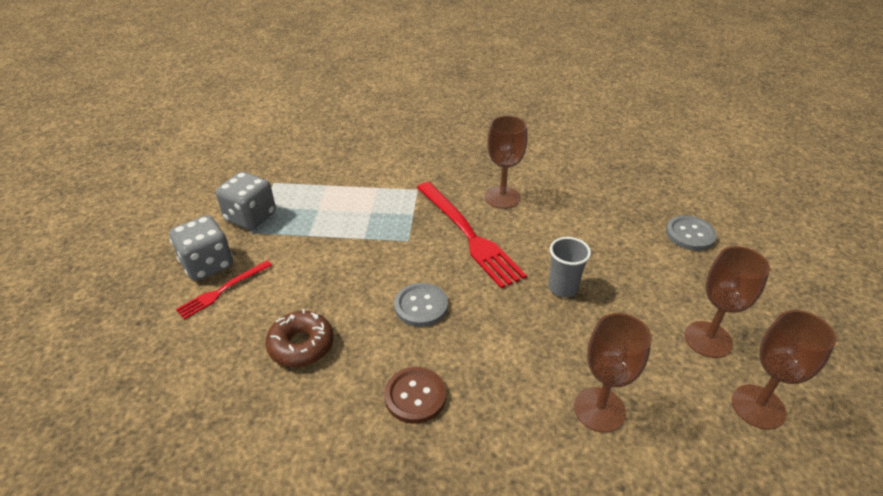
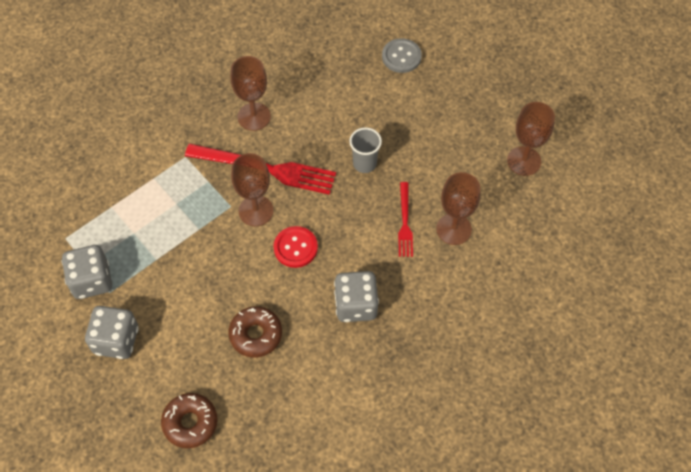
camera: 45 degrees left, 20 degrees up
(161, 368) = (190, 423): none -> brown donut
(222, 290) = (155, 347): red fork -> red fork (405, 222)
(415, 396) = (356, 305): brown button -> grey dice
(421, 306) = (295, 248): grey button -> red button
(708, 339) = (471, 136): brown goblet -> brown goblet (256, 211)

